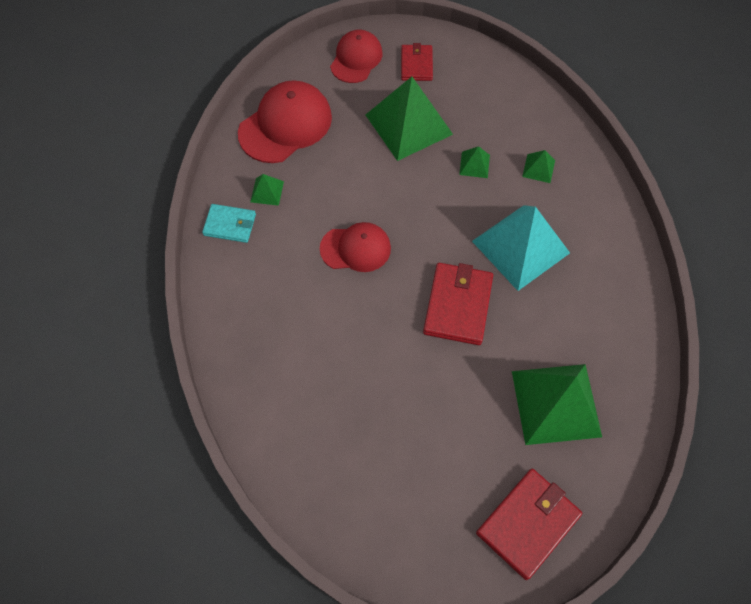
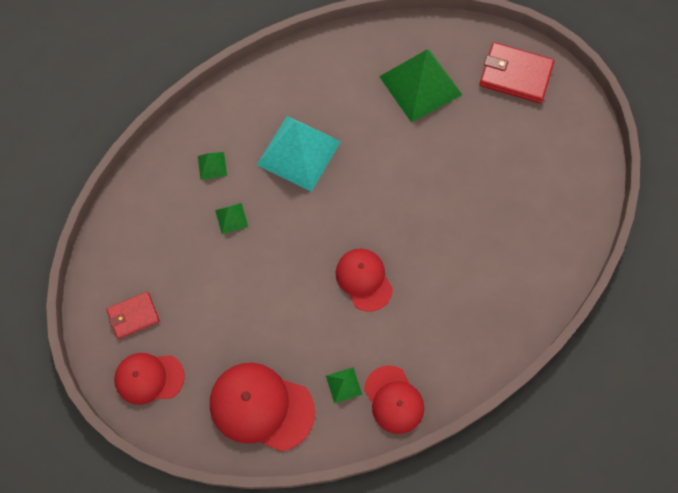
camera: 115 degrees left, 5 degrees up
(230, 225) = (394, 400): turquoise wallet -> red cap
(409, 124) = (210, 292): green pyramid -> none
(457, 305) = (376, 179): red wallet -> none

